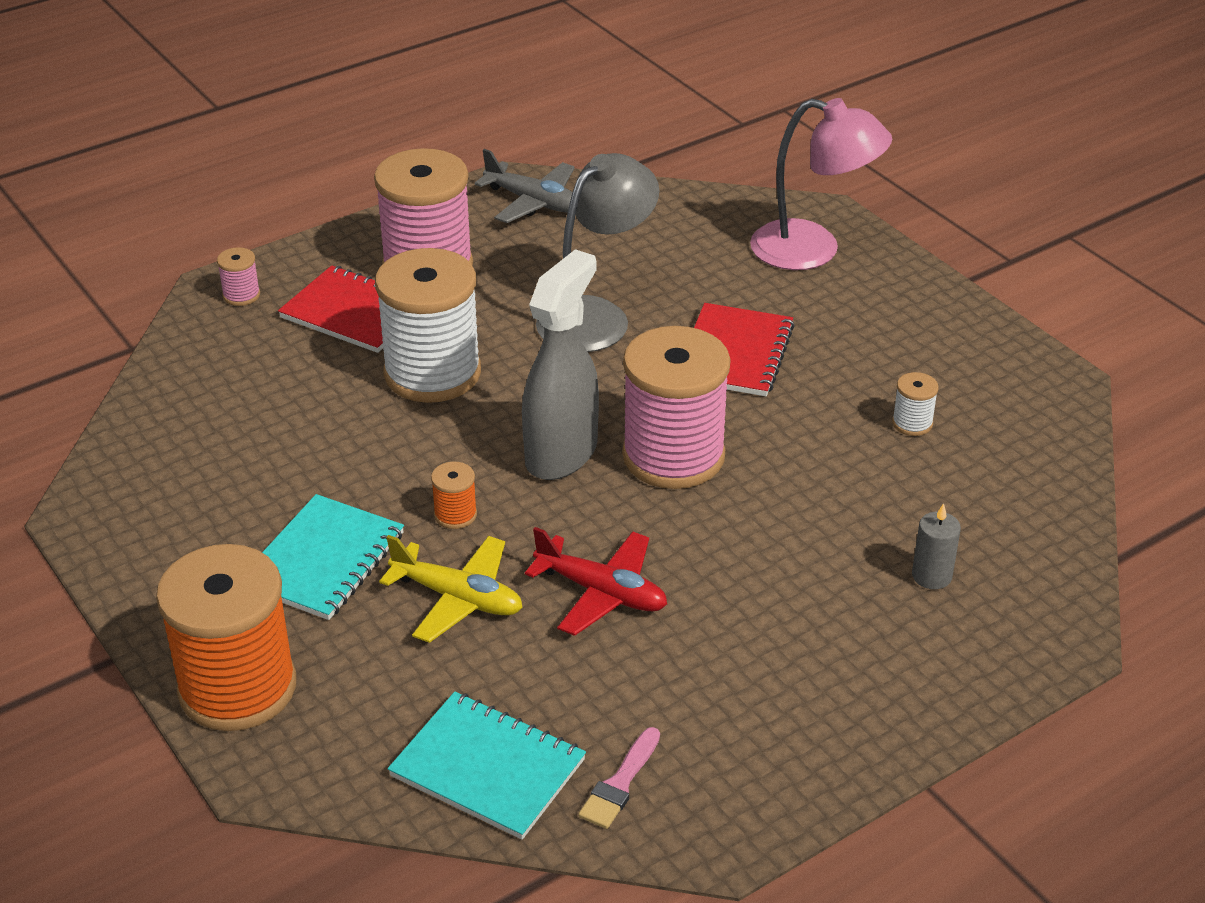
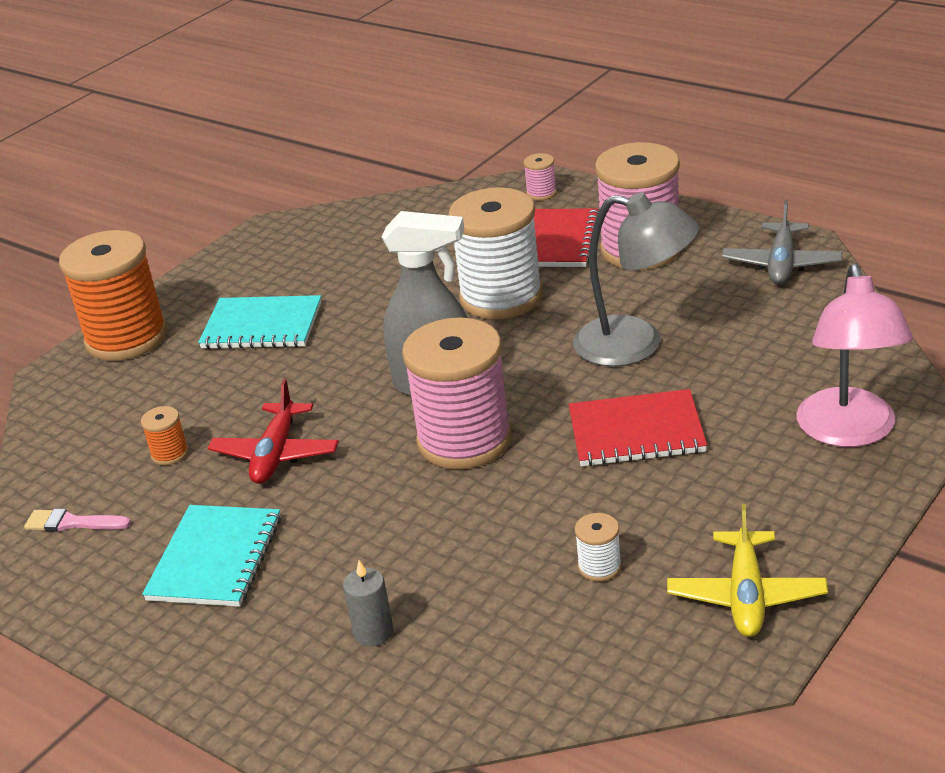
camera: 75 degrees right, 5 degrees down
(455, 515) = (336, 361): orange spool -> orange spool (170, 454)
(458, 598) = (244, 392): yellow plane -> yellow plane (746, 595)
(488, 768) = (75, 459): turquoise notebook -> turquoise notebook (215, 558)

